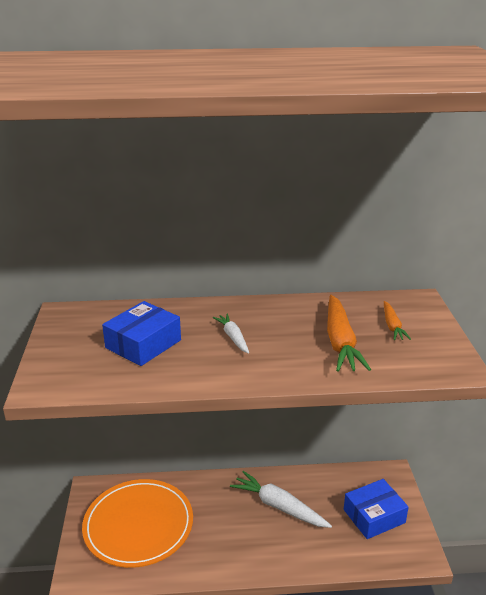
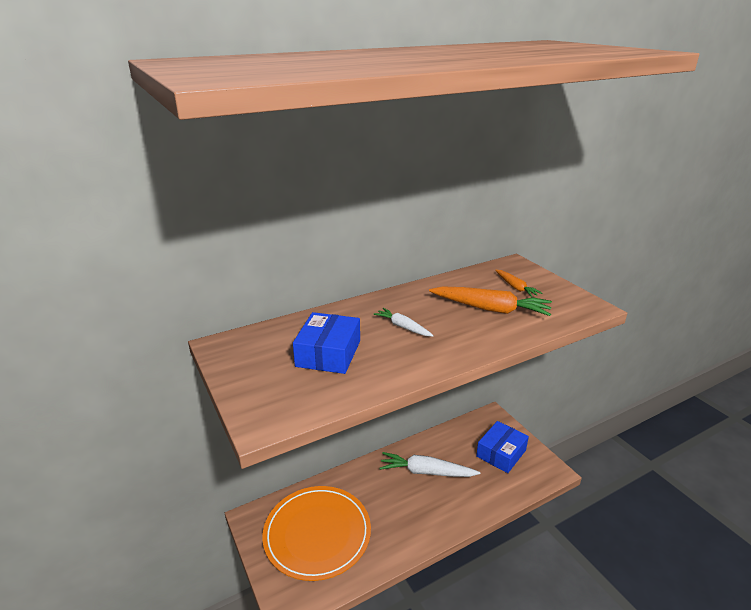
camera: 25 degrees left, 0 degrees up
(340, 342) = (490, 309): orange carrot -> orange carrot turned 45 degrees counterclockwise

